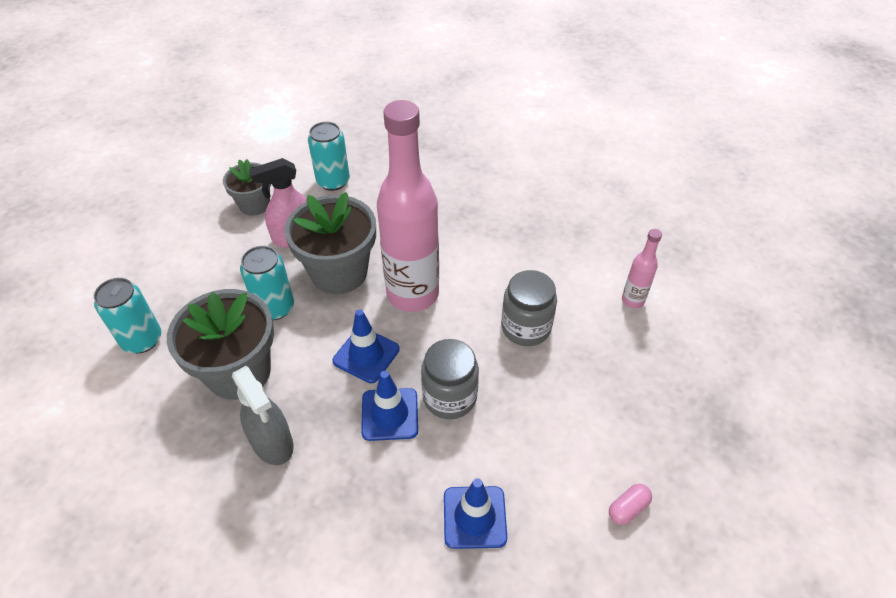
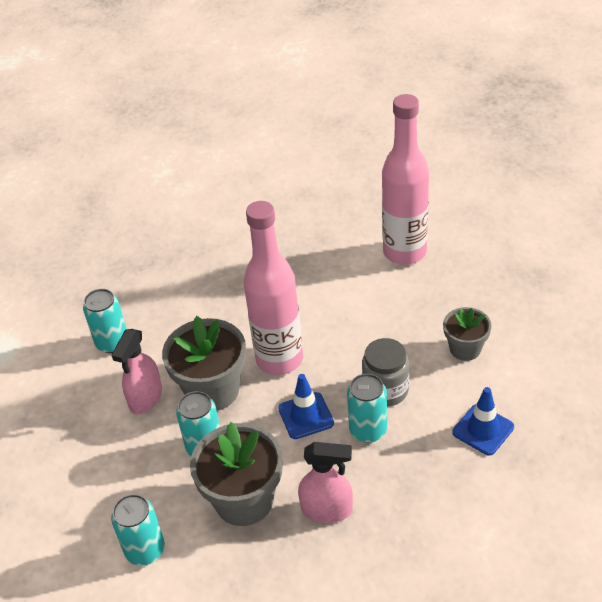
camera: 45 degrees left, 5 degrees down
(254, 205) = (78, 406): grey flower pot -> grey flower pot (465, 349)
(272, 442) = (327, 509): grey spray bottle -> pink spray bottle
(389, 414) = (368, 430): blue traffic cone -> turquoise can
(526, 327) = (371, 317): grey jar -> none
(628, 508) = (541, 354): pink capsule -> none
(632, 300) = (404, 252): pink bottle -> pink bottle, size x2.29

